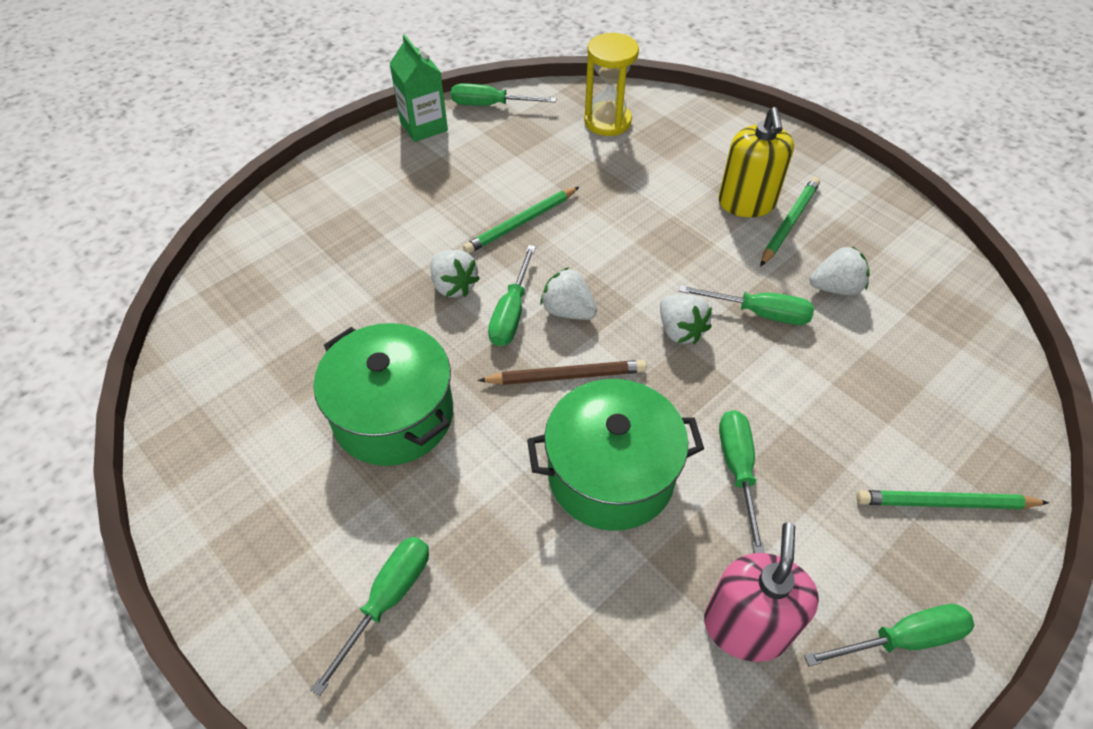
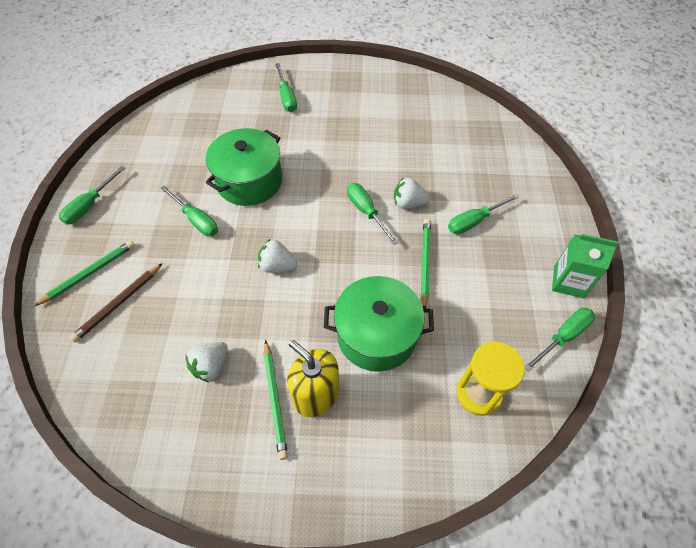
camera: 135 degrees right, 5 degrees up
(393, 415) = (357, 140): green pot -> green pot (376, 335)
(566, 376) = (308, 203): brown pencil -> brown pencil (118, 304)
(568, 311) = (342, 233): white strawberry -> none
(745, 627) = (155, 170): pink soap dispenser -> none
(759, 313) = (244, 310): green screwdriver -> green screwdriver (474, 221)

